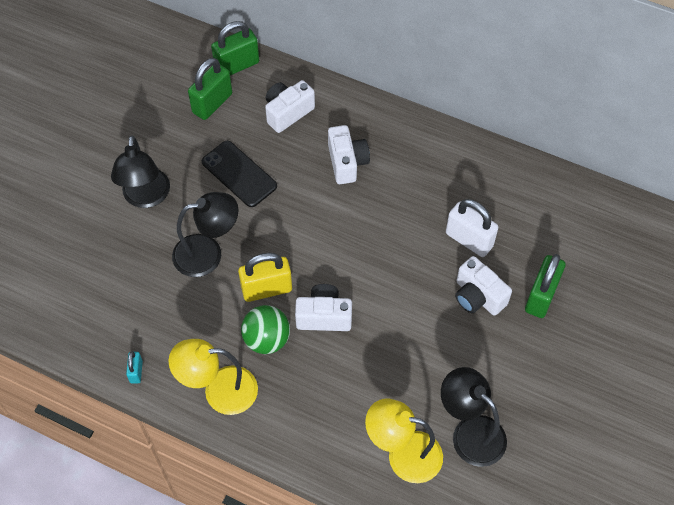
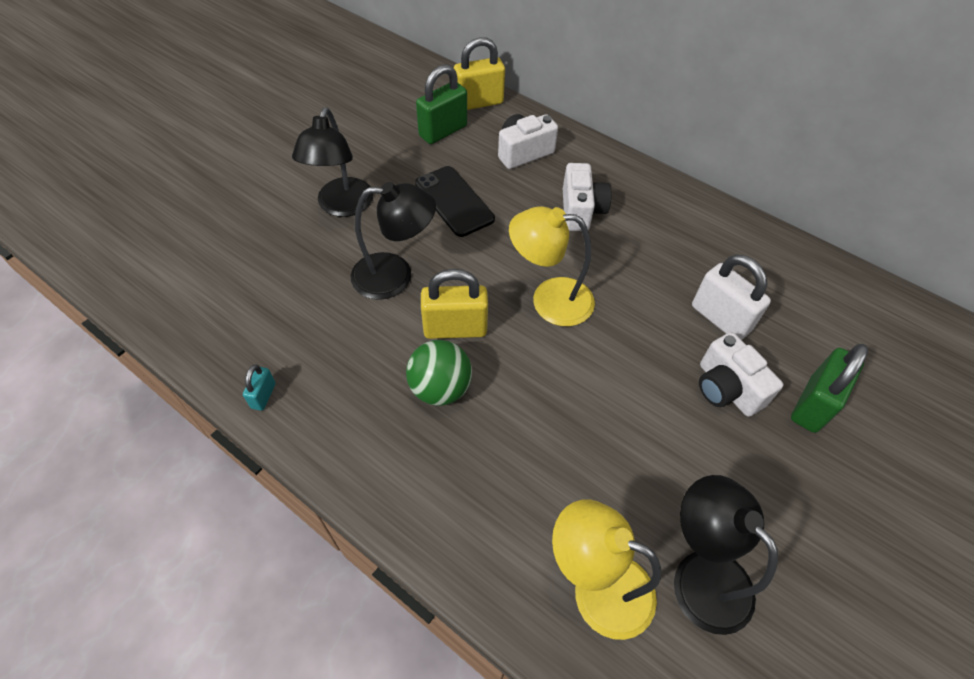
camera: 10 degrees right, 5 degrees down
(219, 391) = (361, 442): yellow lamp -> yellow lamp (549, 300)
(237, 65) = (479, 102): green padlock -> yellow padlock
(324, 316) = (520, 374): white camera -> none

